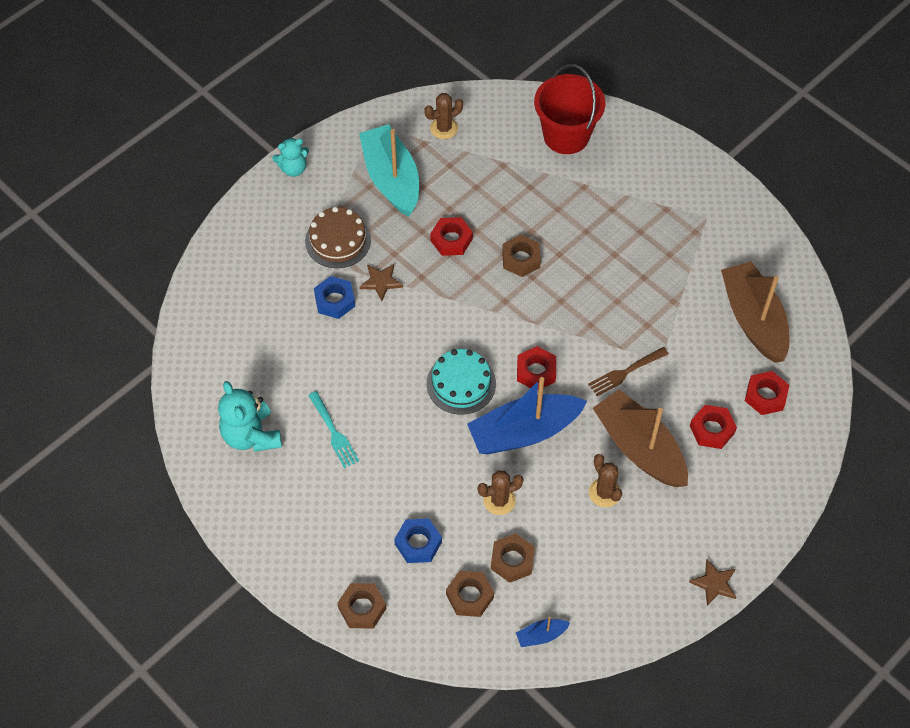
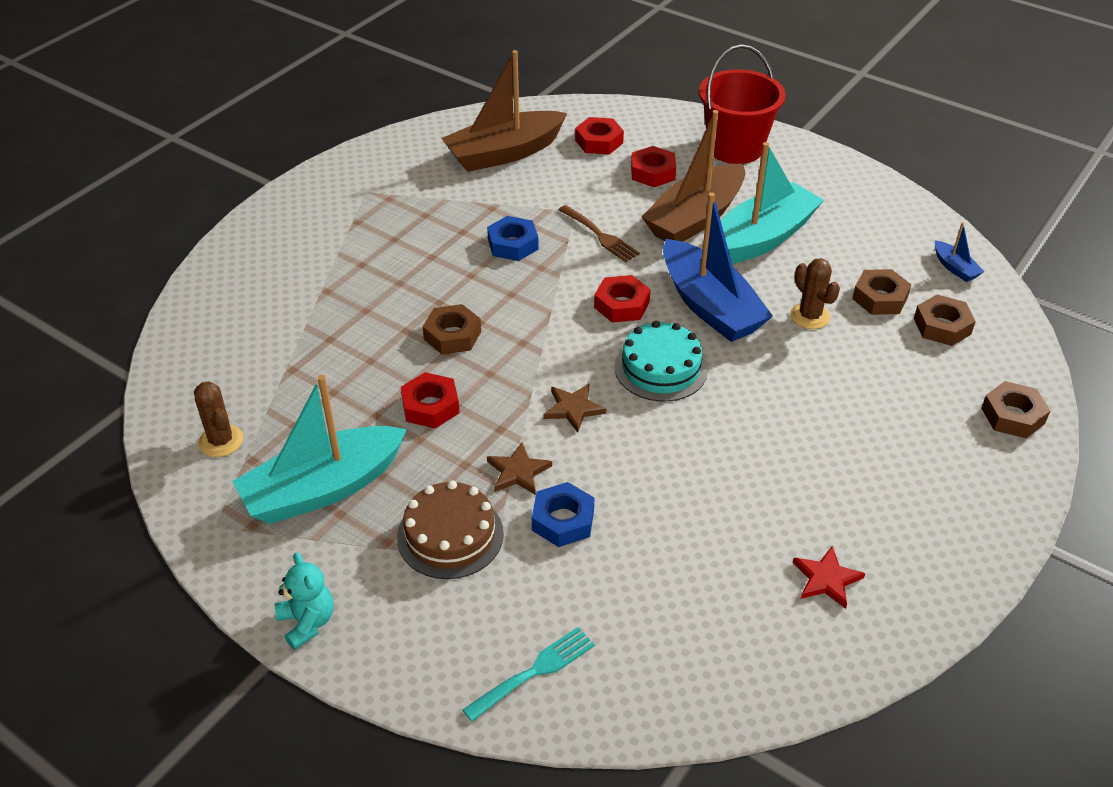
camera: 100 degrees left, 15 degrees down
(251, 435) = (826, 579): turquoise teddy bear -> red star
(333, 432) = (782, 484): turquoise fork -> turquoise fork (534, 672)
(418, 543) = (900, 378): blue nut -> blue nut (513, 244)
(566, 136) = (238, 314): red bucket -> red bucket (735, 148)
(604, 493) = (762, 238): brown cactus -> turquoise boat
(714, 583) = (829, 161): brown star -> brown star (573, 409)

